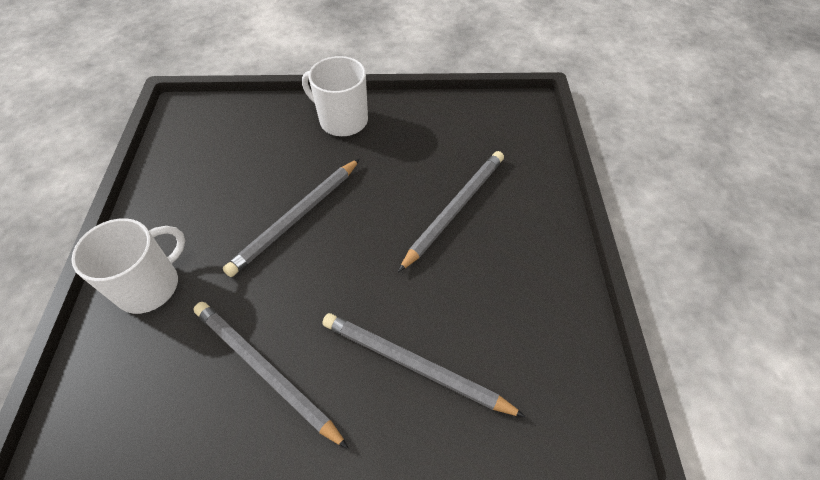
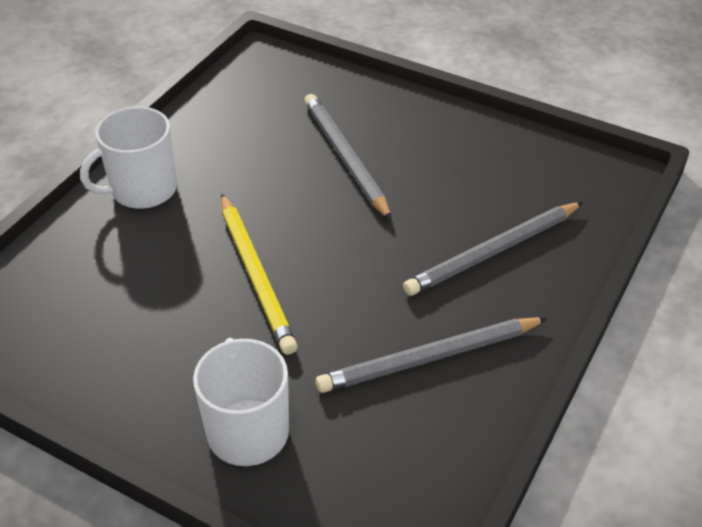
camera: 60 degrees left, 10 degrees down
(296, 218) = (256, 275): grey pencil -> yellow pencil

